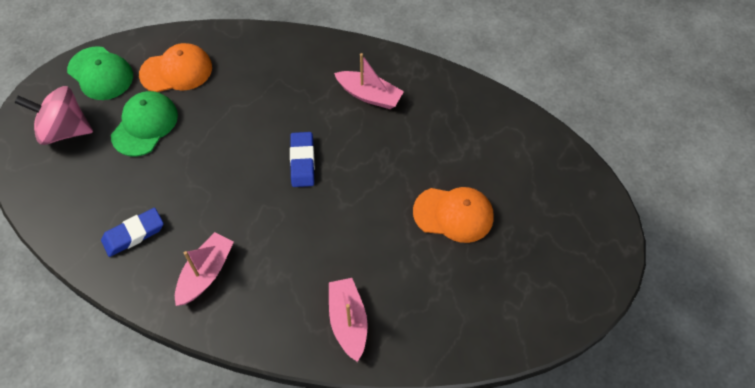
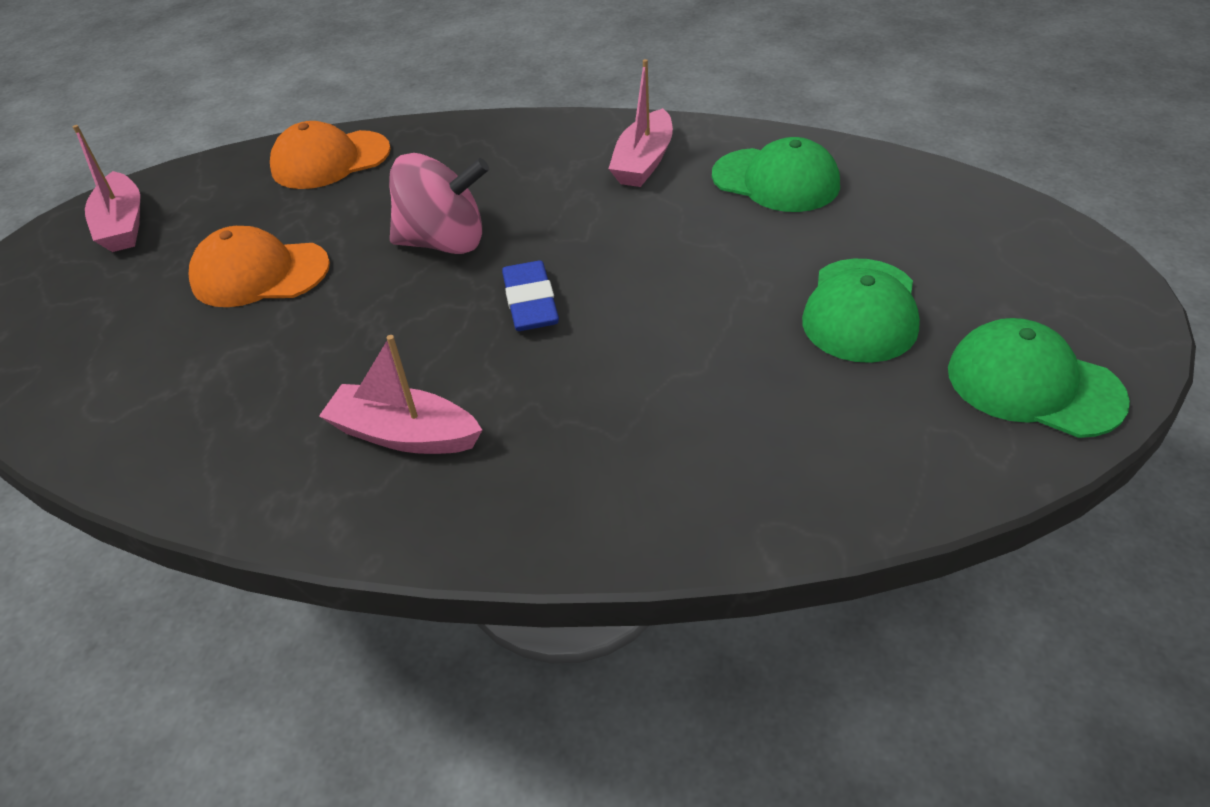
camera: 175 degrees right, 15 degrees down
(65, 130) = (1009, 280): pink spinning top -> pink spinning top (444, 242)
(133, 234) = (775, 180): blue eraser -> green cap
(176, 71) = (865, 417): orange cap -> orange cap (330, 160)
(348, 321) = (432, 152): pink boat -> pink boat (123, 225)

